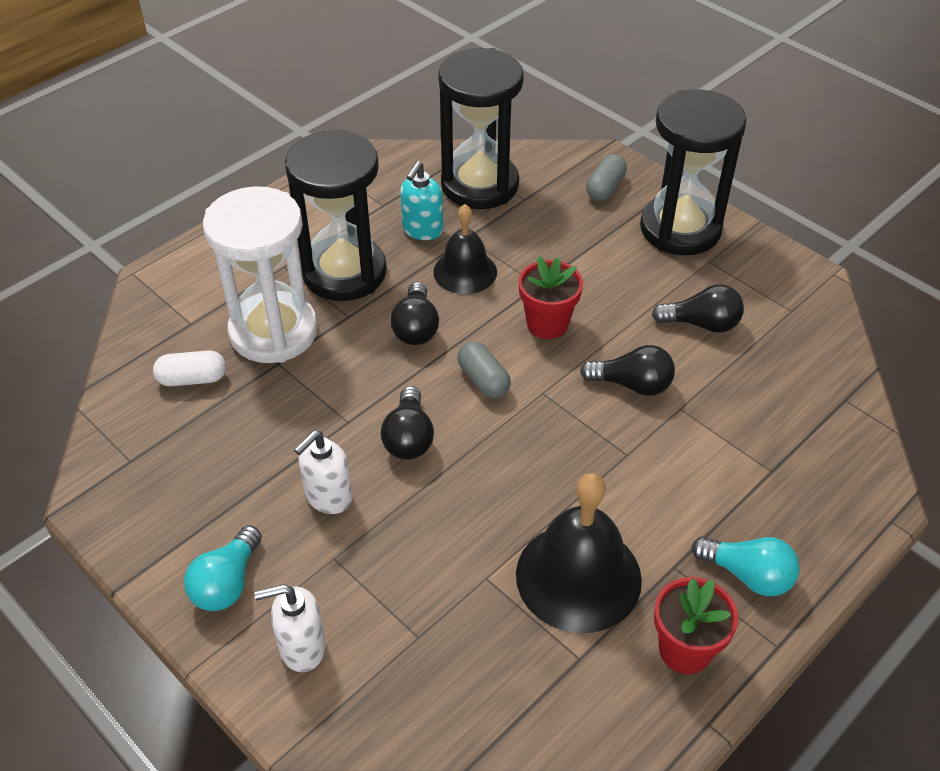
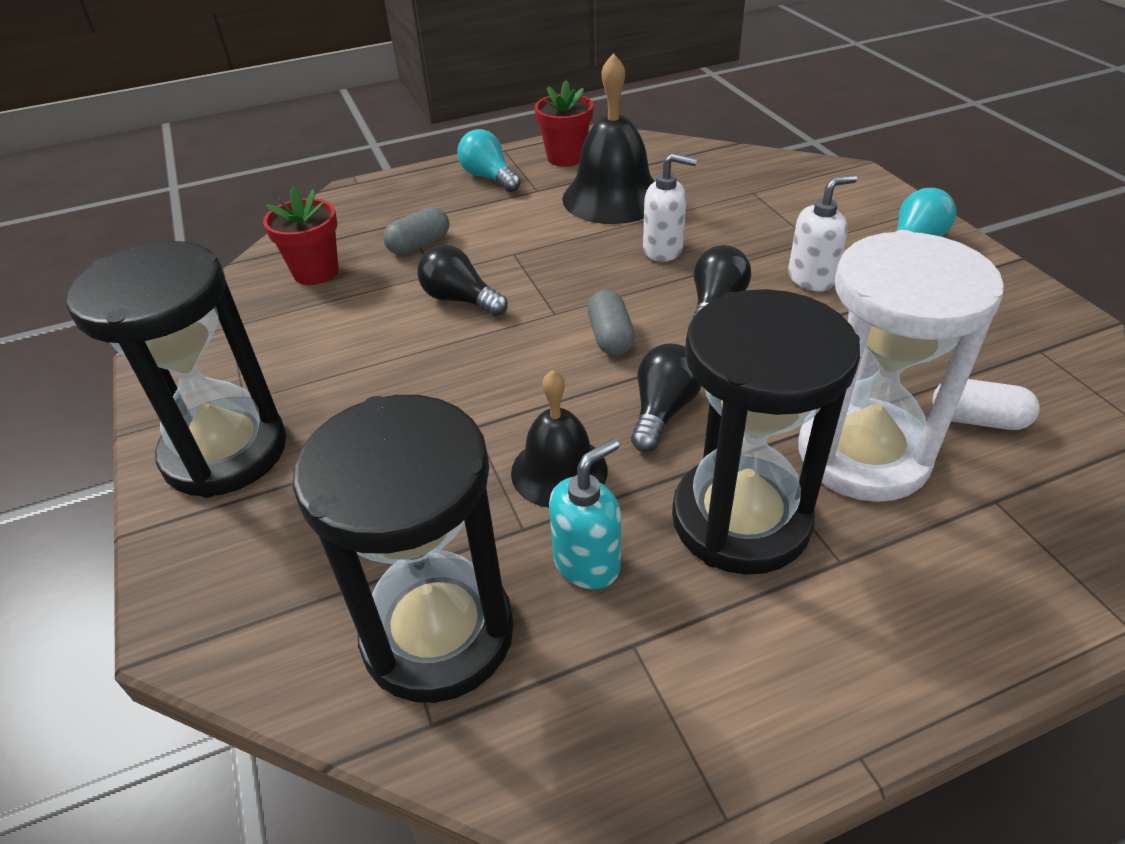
camera: 155 degrees left, 5 degrees down
(302, 648) = (847, 201): white soap dispenser -> white soap dispenser (663, 250)
(547, 324) = (499, 376): red flower pot -> red flower pot (316, 272)
(605, 188) = (248, 556): grey capsule -> grey capsule (419, 244)
(701, 324) = (334, 335): black light bulb -> none

